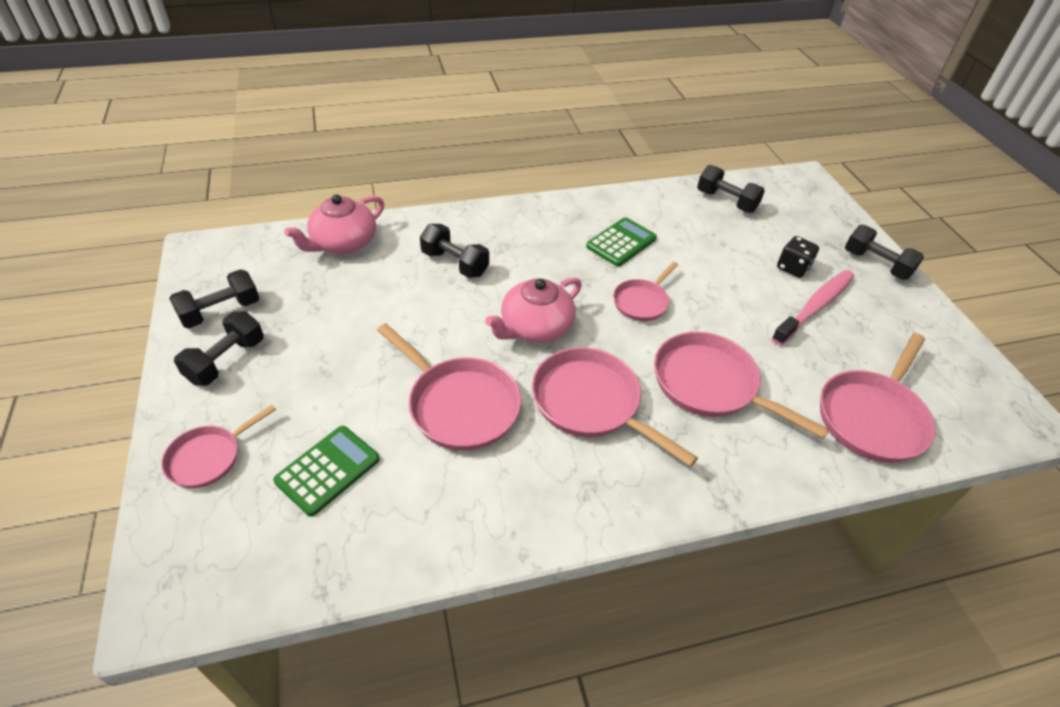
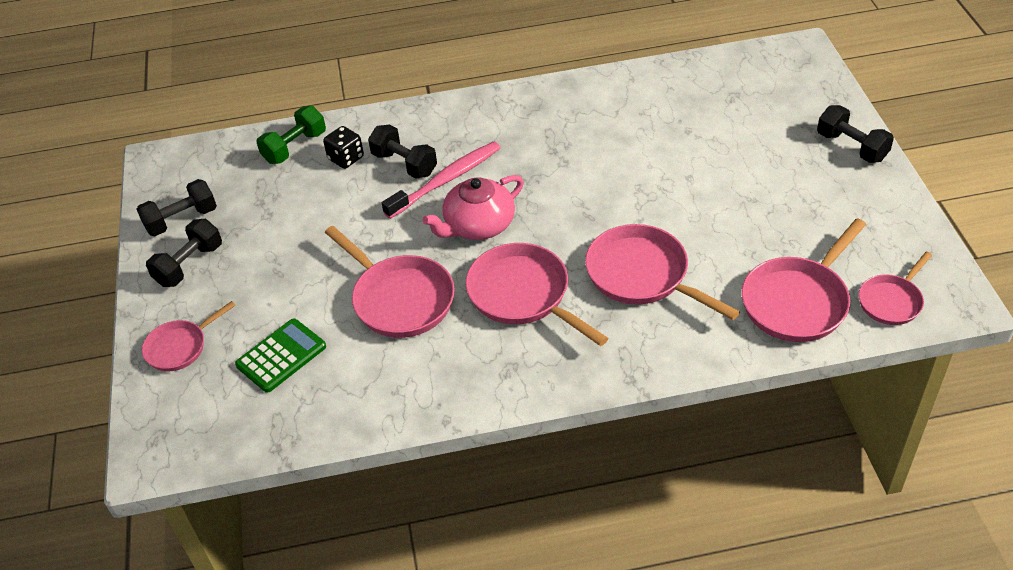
camera: 10 degrees right, 0 degrees up
(343, 243) = (295, 147): pink teapot -> green dumbbell
(621, 242) = (578, 134): green calculator -> none
(642, 302) = (589, 196): pink pan -> pink pan (892, 301)
(726, 201) = (702, 82): black dumbbell -> none
(792, 268) = (757, 154): black dice -> black dice (346, 158)
(815, 307) = (770, 195): pink toothbrush -> pink toothbrush (446, 180)

